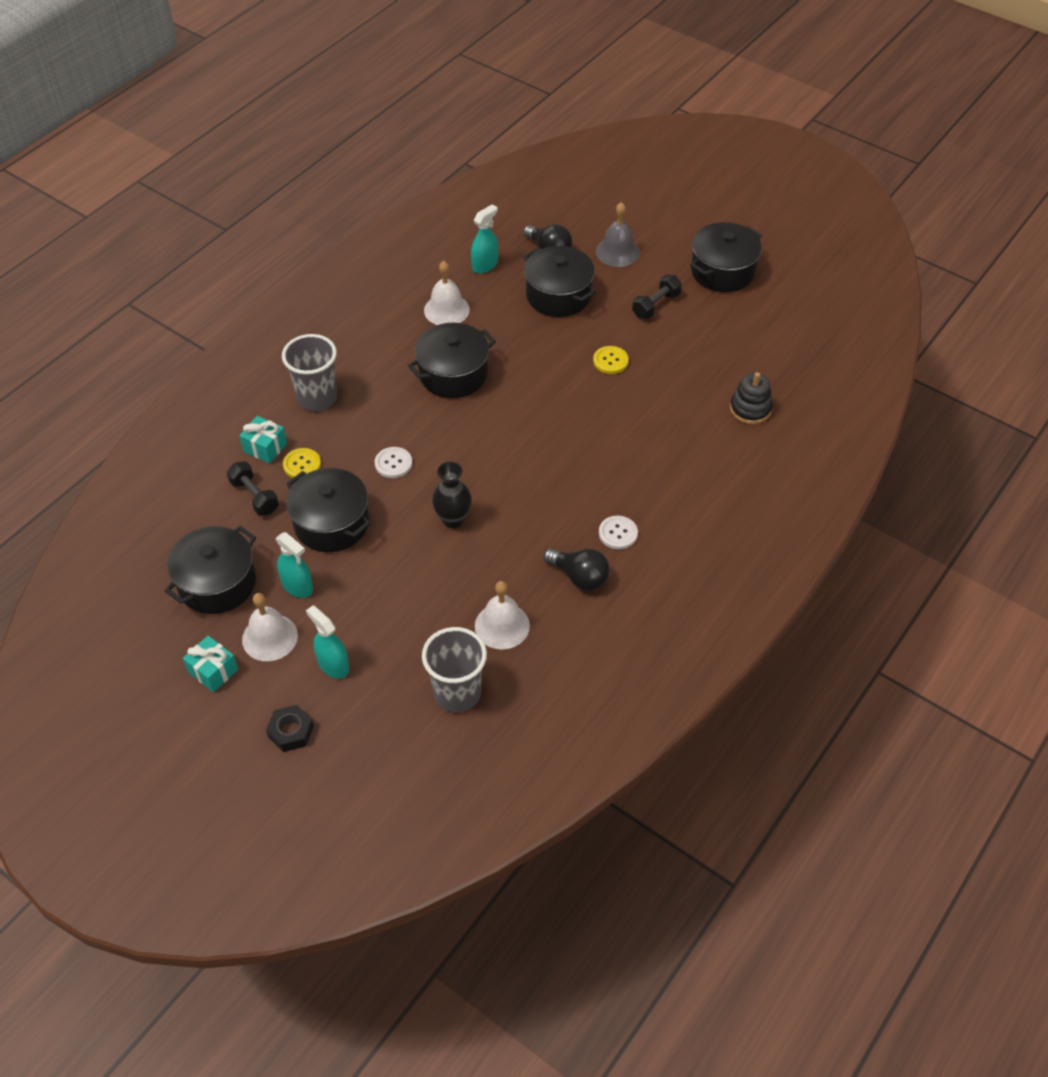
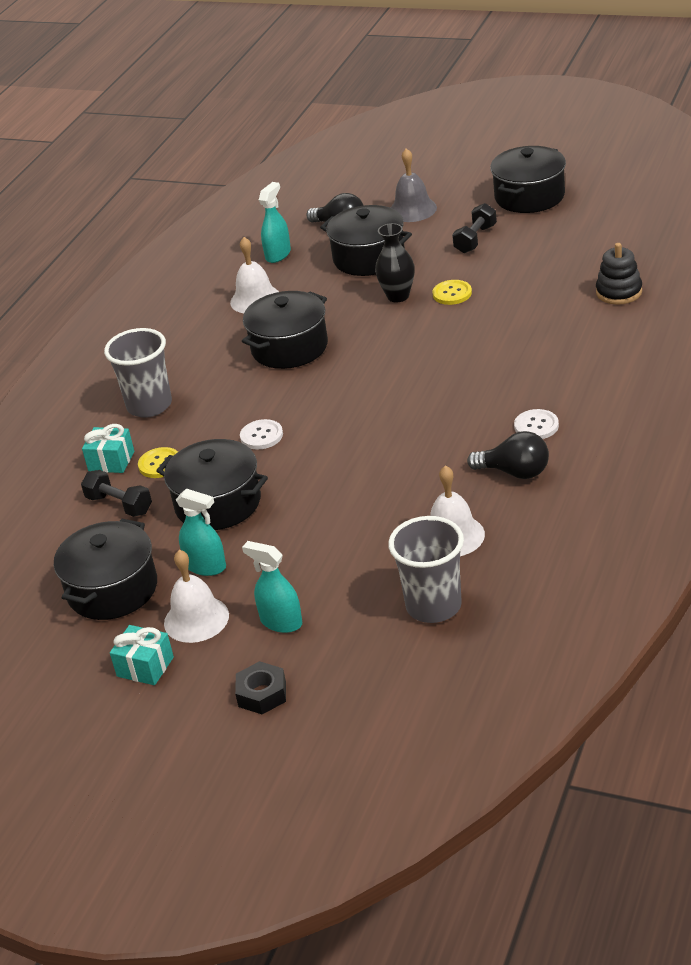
camera: 10 degrees left, 15 degrees down
(453, 519) = (351, 463): black vase -> black vase (398, 296)

